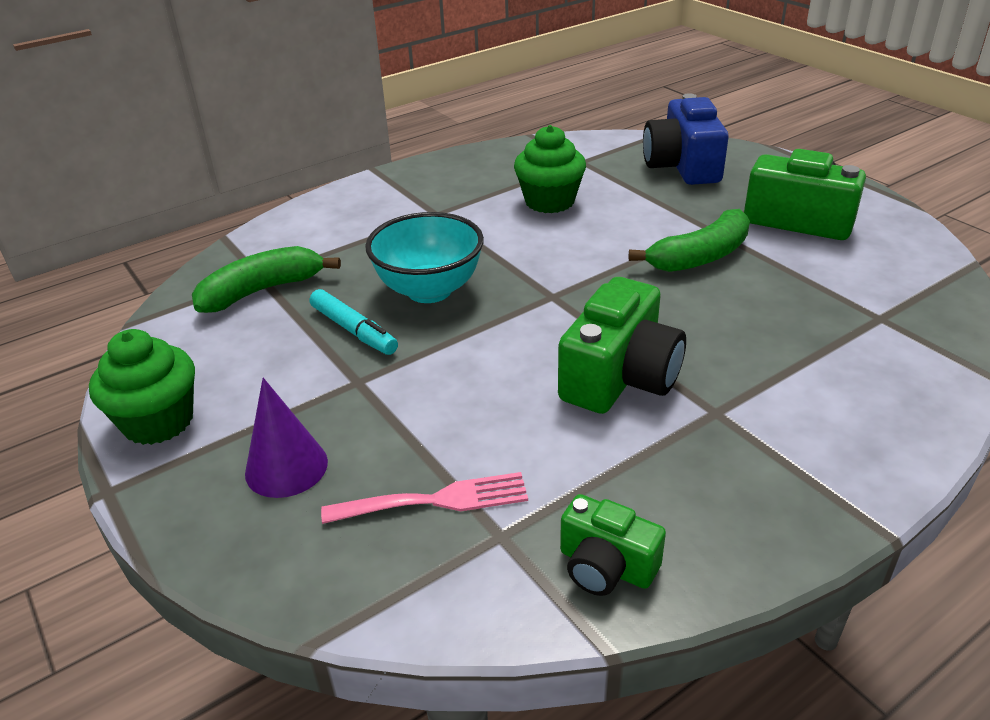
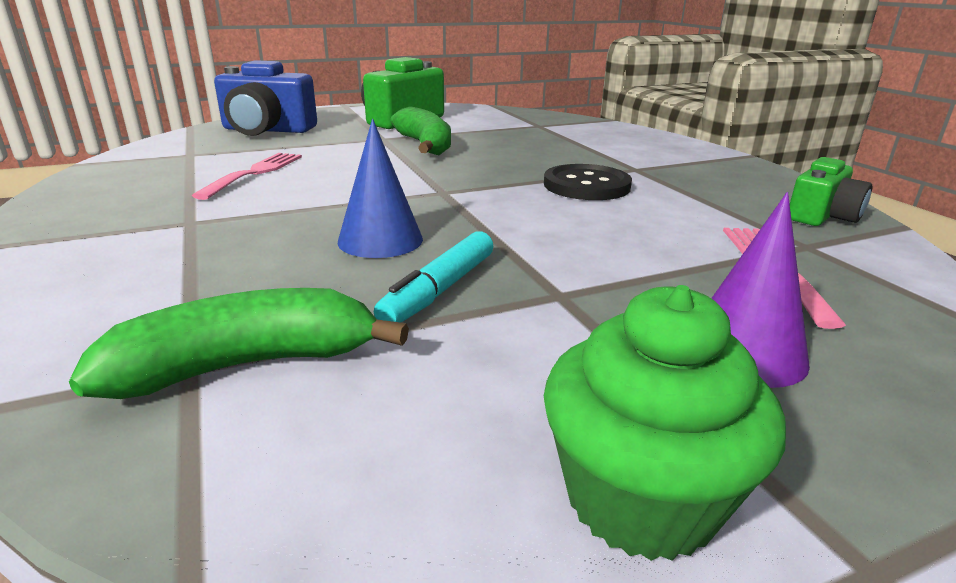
camera: 80 degrees left, 10 degrees down
(262, 291) = (248, 365): green banana -> green banana turned 90 degrees clockwise
(354, 330) = (439, 290): turquoise marker -> turquoise marker turned 150 degrees clockwise
(429, 290) = (380, 240): turquoise bowl -> blue cone
(549, 201) = (255, 173): green cupcake -> pink fork
(620, 377) = (586, 185): green camera -> black button

